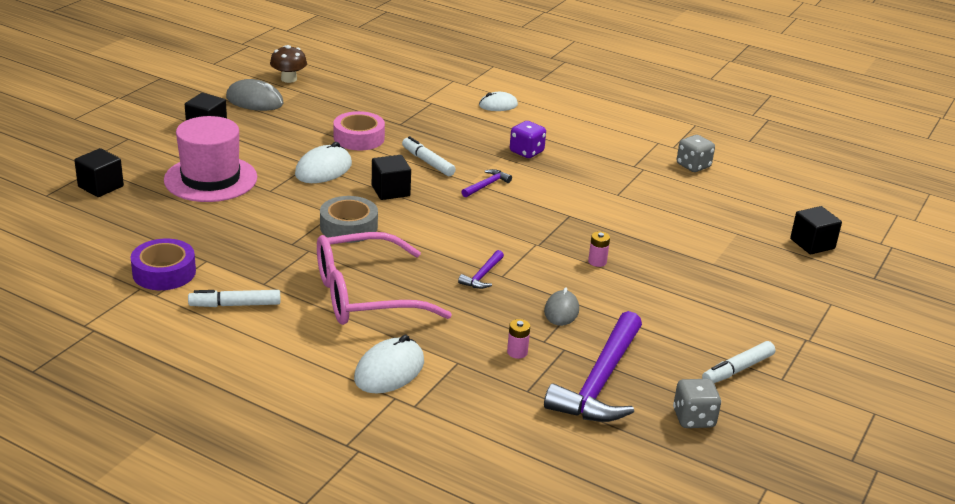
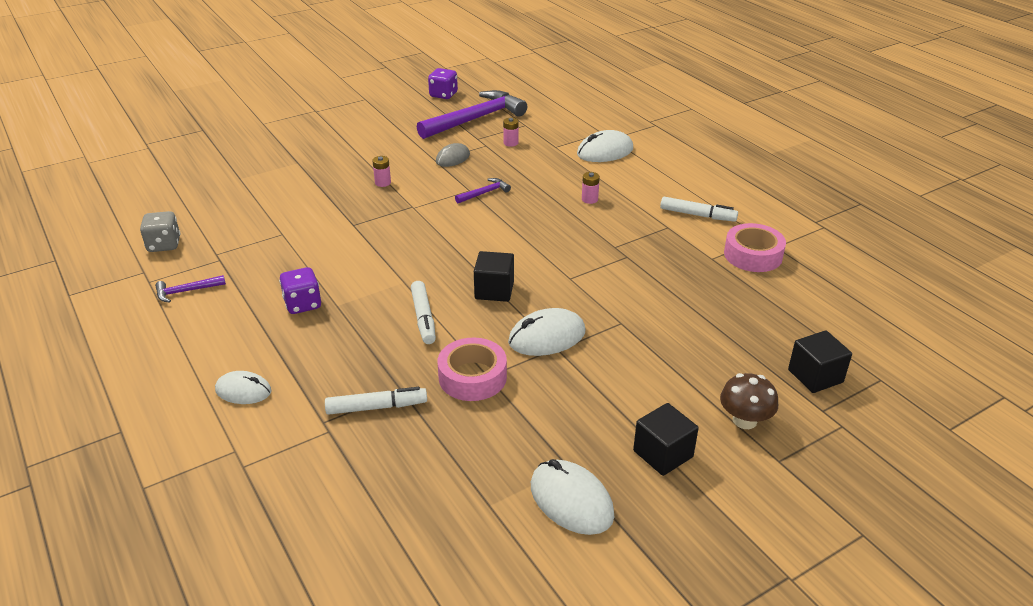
camera: 150 degrees left, 5 degrees up
(164, 272) = (753, 255): purple tape -> pink tape
(210, 179) = (682, 355): pink hat -> none
(254, 101) = (571, 500): grey mouse -> white mouse
(289, 79) = (489, 548): brown mushroom -> brown mushroom (744, 420)
(348, 227) = (564, 260): grey tape -> none
(365, 295) = (589, 199): pink glasses -> pink battery
(486, 185) = (392, 273): purple hammer -> purple hammer (186, 291)
(693, 418) = (443, 95): grey dice -> purple dice
(737, 369) = (384, 107): white marker -> white marker (376, 407)
(812, 244) = (199, 158): black cube -> none

